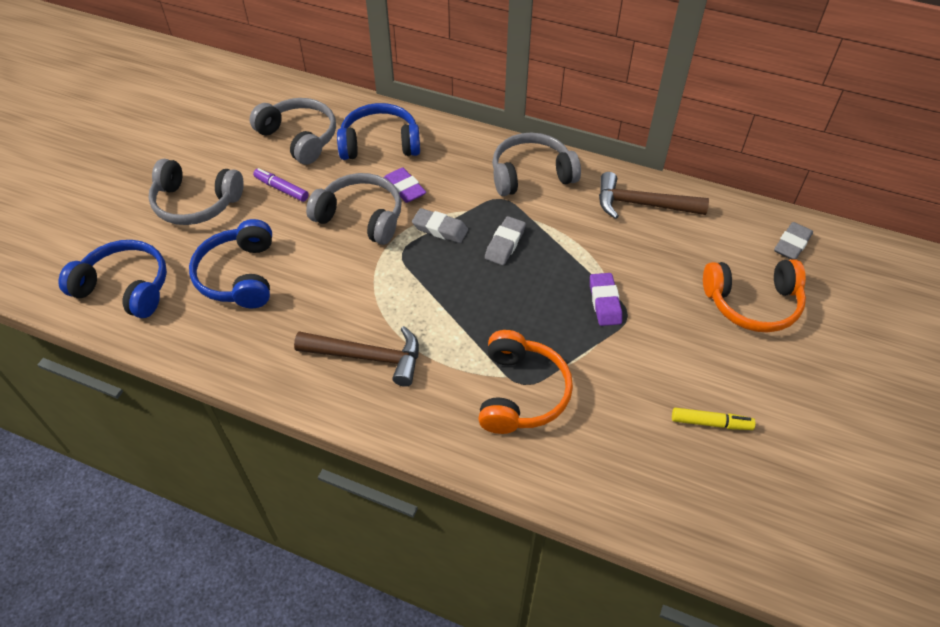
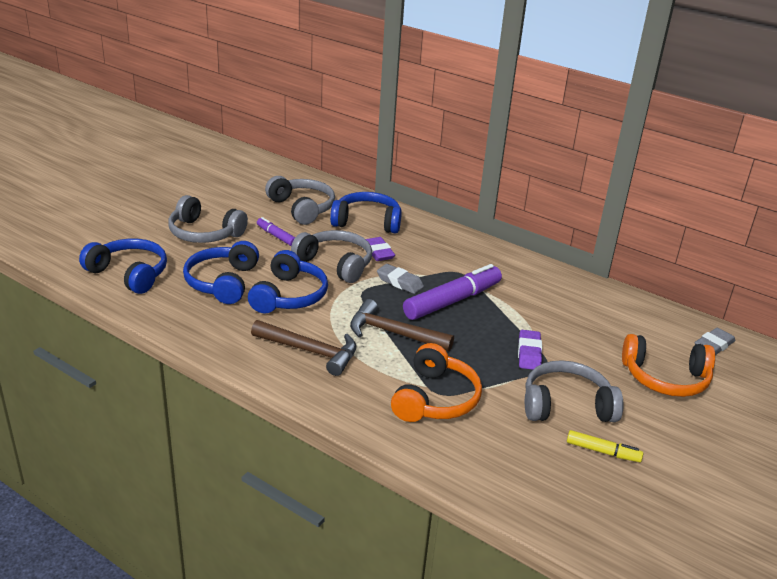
camera: 10 degrees right, 20 degrees down
(321, 278) = (289, 296): none -> blue headphones
(505, 244) = (452, 301): grey eraser -> purple marker
(531, 174) = (490, 261): grey headphones -> grey headphones (566, 405)
(642, 204) = (582, 296): brown hammer -> brown hammer (393, 333)

